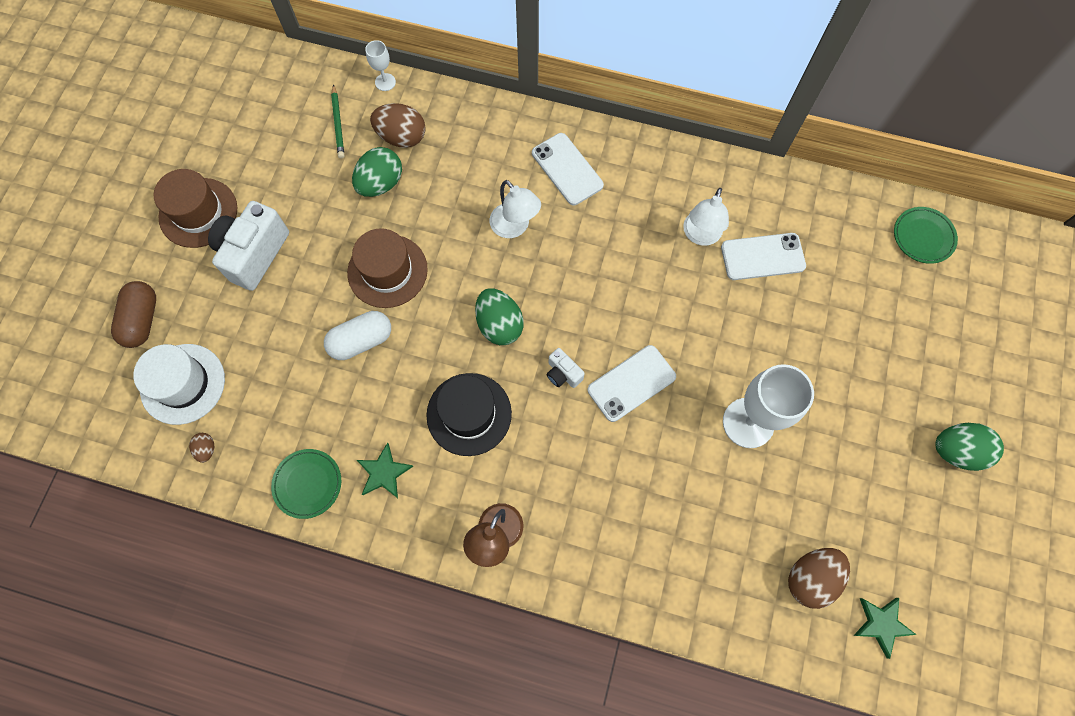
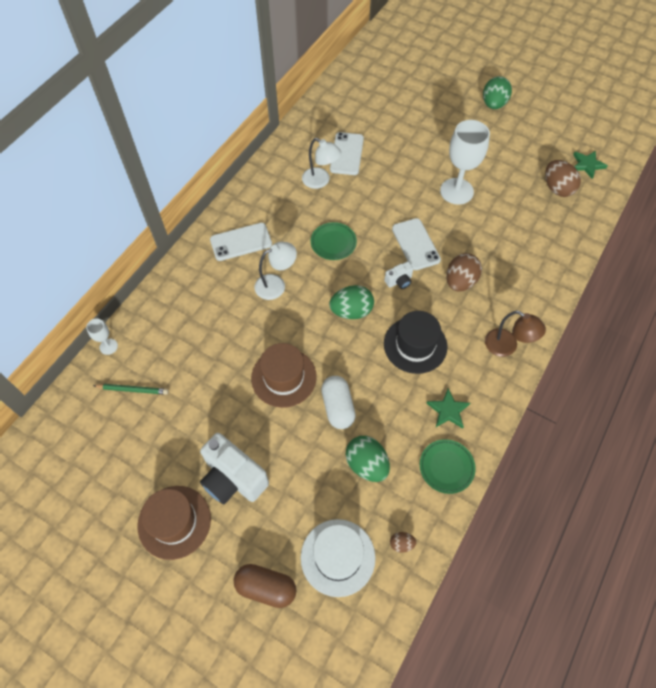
camera: 75 degrees left, 10 degrees down
(381, 183) = (204, 367): green egg -> green egg (366, 464)
(402, 137) = (167, 344): brown egg -> brown egg (460, 281)
(923, 237) = (358, 78): green plate -> green plate (333, 243)

